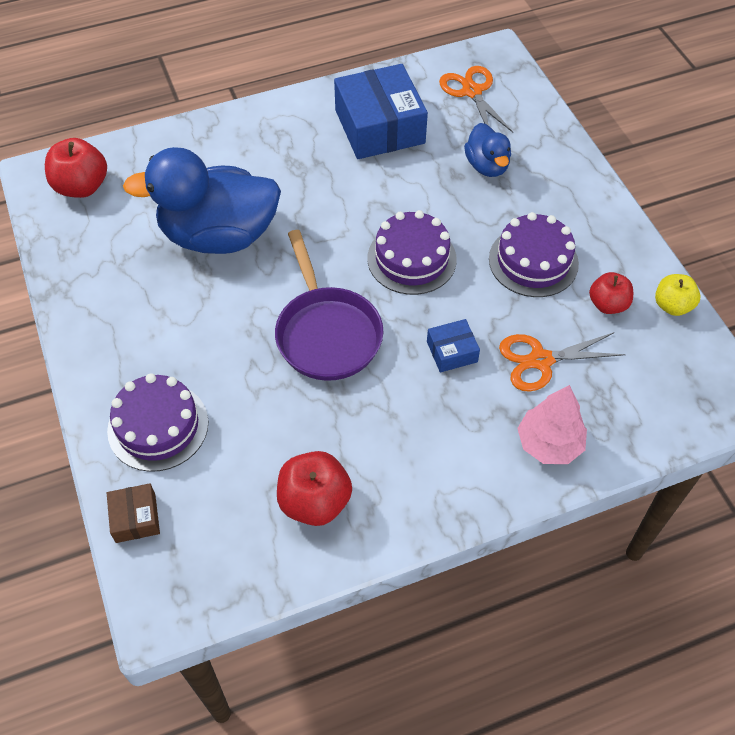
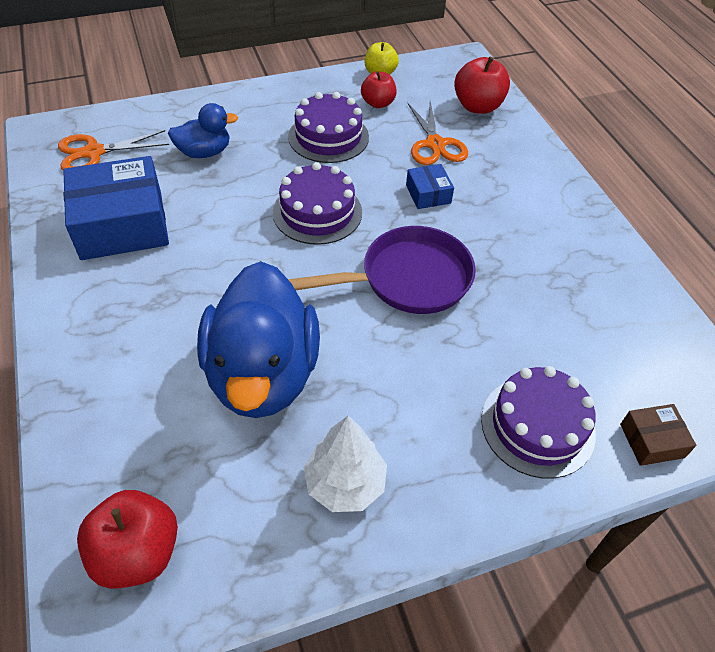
camera: 90 degrees left, 5 degrees down
(118, 292) = (345, 483): none -> white tree
(315, 502) = (598, 293): red apple -> red apple (477, 106)
(549, 444) = (515, 149): pink tree -> none

